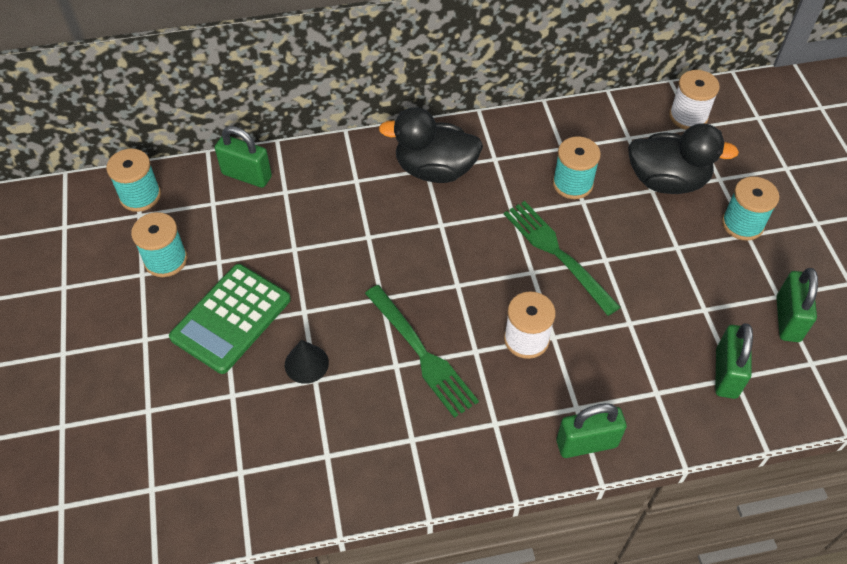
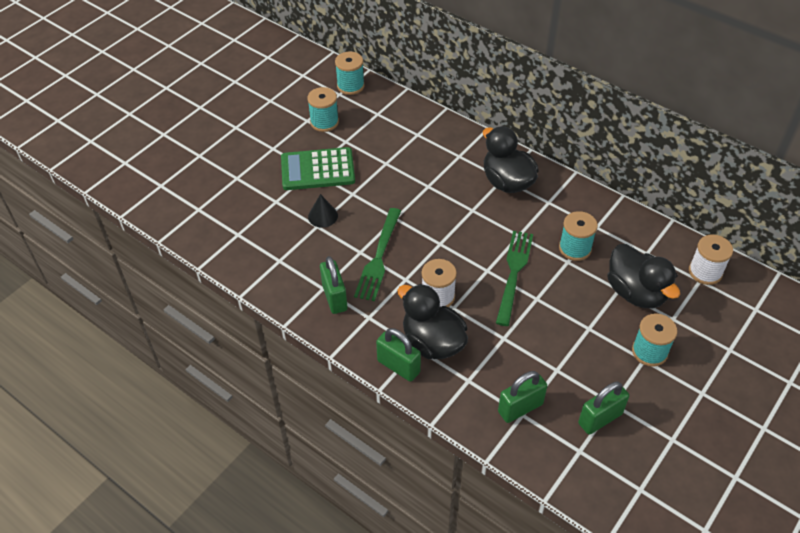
camera: 50 degrees right, 5 degrees down
(247, 175) = (409, 113): green padlock -> green padlock (334, 297)
(582, 388) = (432, 342): none -> black duck

